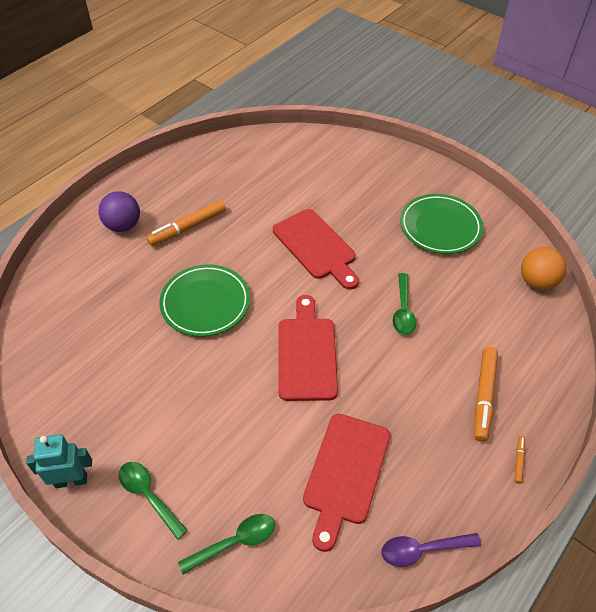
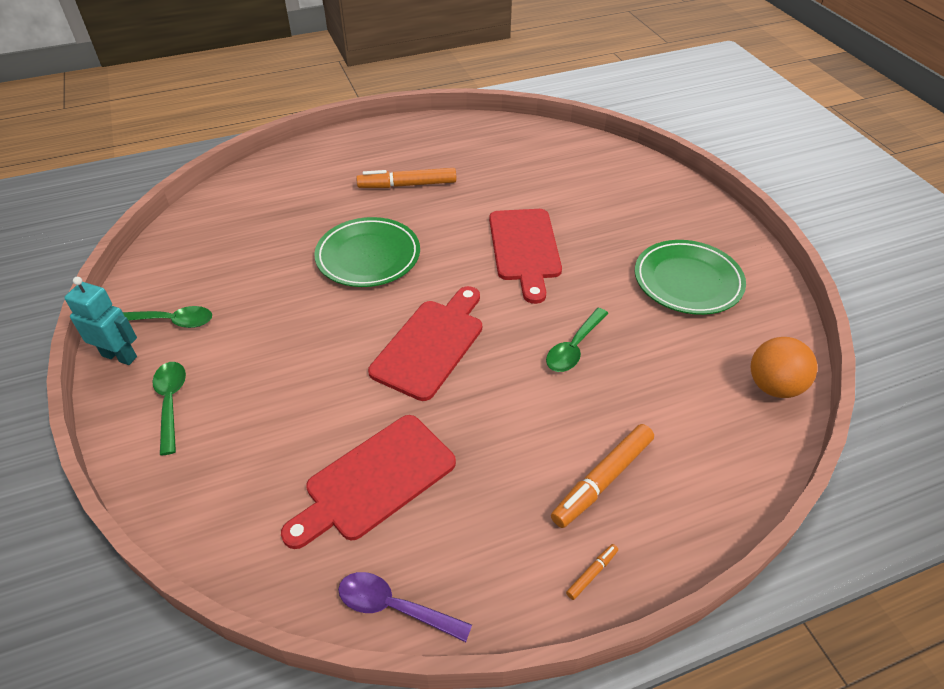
camera: 30 degrees right, 5 degrees down
(123, 225) = (349, 162): purple ball -> none
(235, 542) = (209, 487): green spoon -> green spoon (171, 321)

